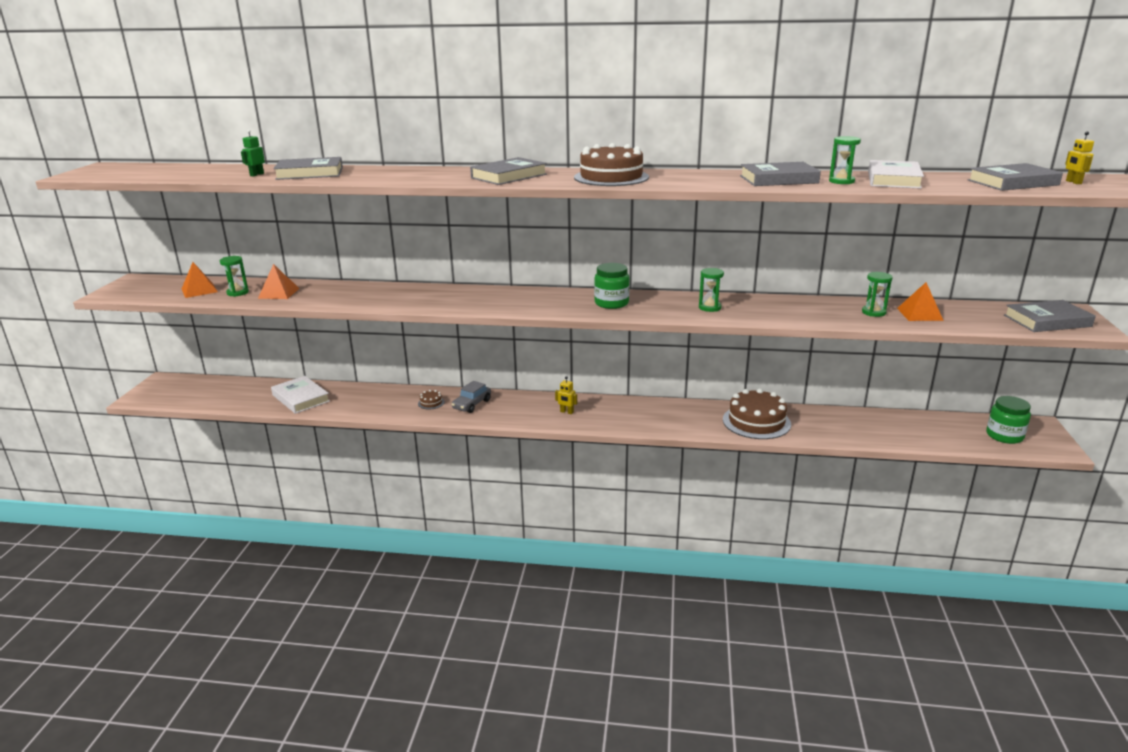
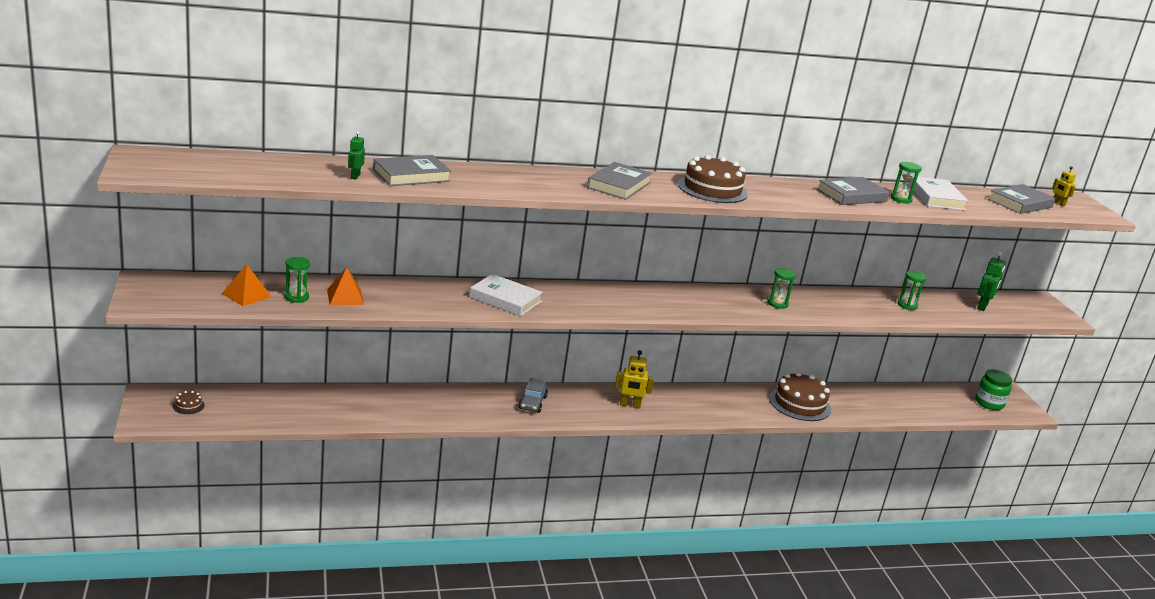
camera: 25 degrees left, 0 degrees up
(301, 398) = (343, 407): white book -> white book (505, 299)
(431, 403) = (489, 404): brown cake -> brown cake (188, 406)
(566, 412) = (630, 405): yellow robot -> yellow robot, size x1.58
(611, 303) = (691, 301): green jar -> none
(919, 314) = (941, 306): orange pyramid -> none
(978, 316) = (982, 307): none -> green robot
(1047, 321) = (1030, 310): grey book -> none

